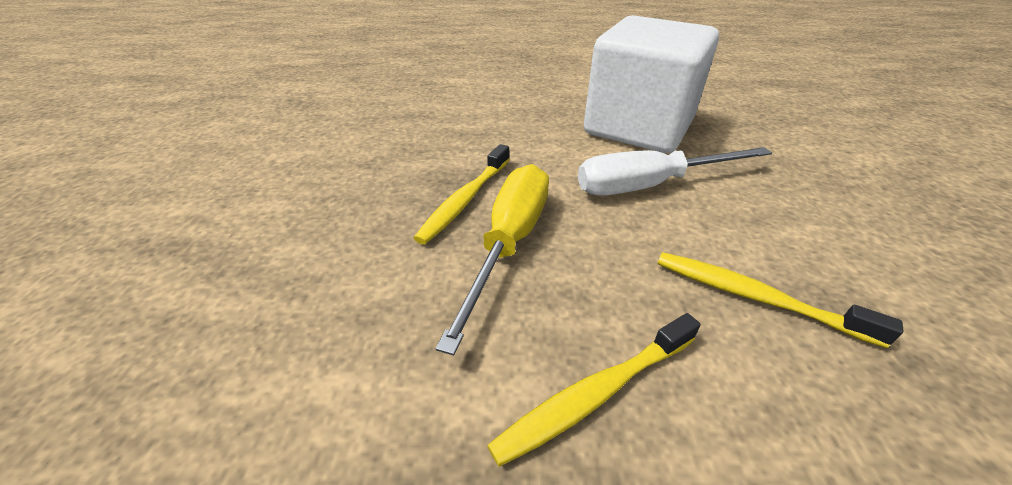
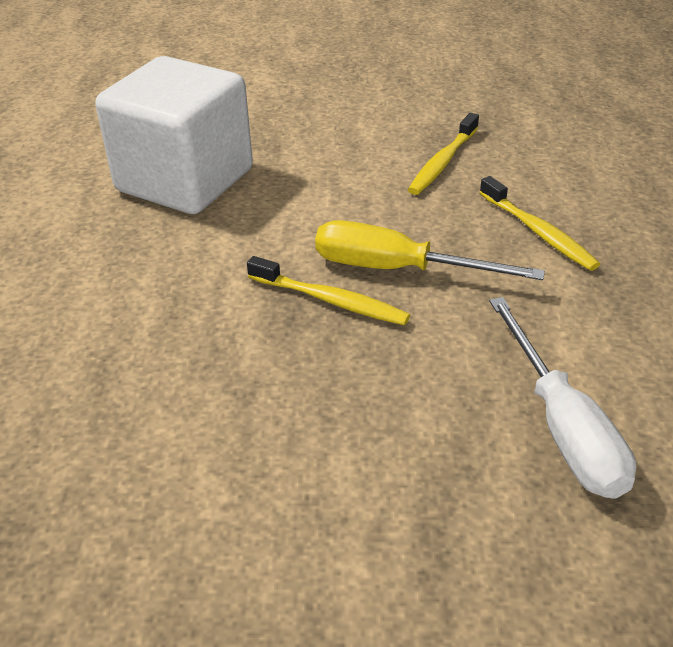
camera: 90 degrees left, 0 degrees up
(649, 185) = (304, 187): white screwdriver -> white screwdriver (562, 427)

